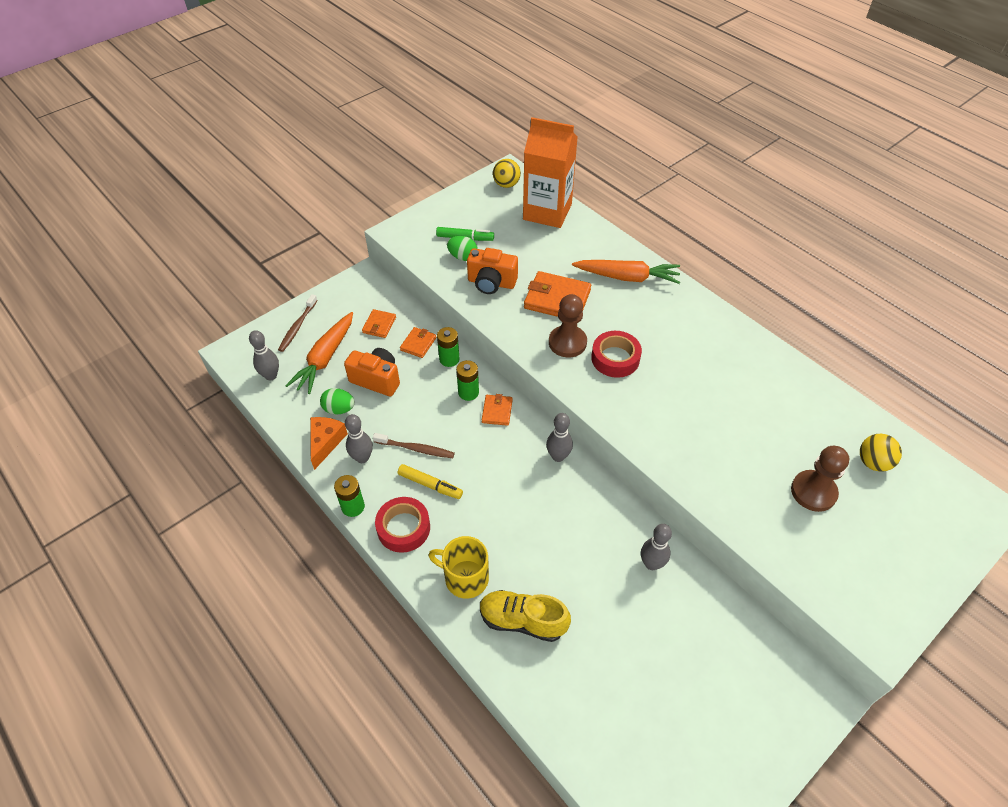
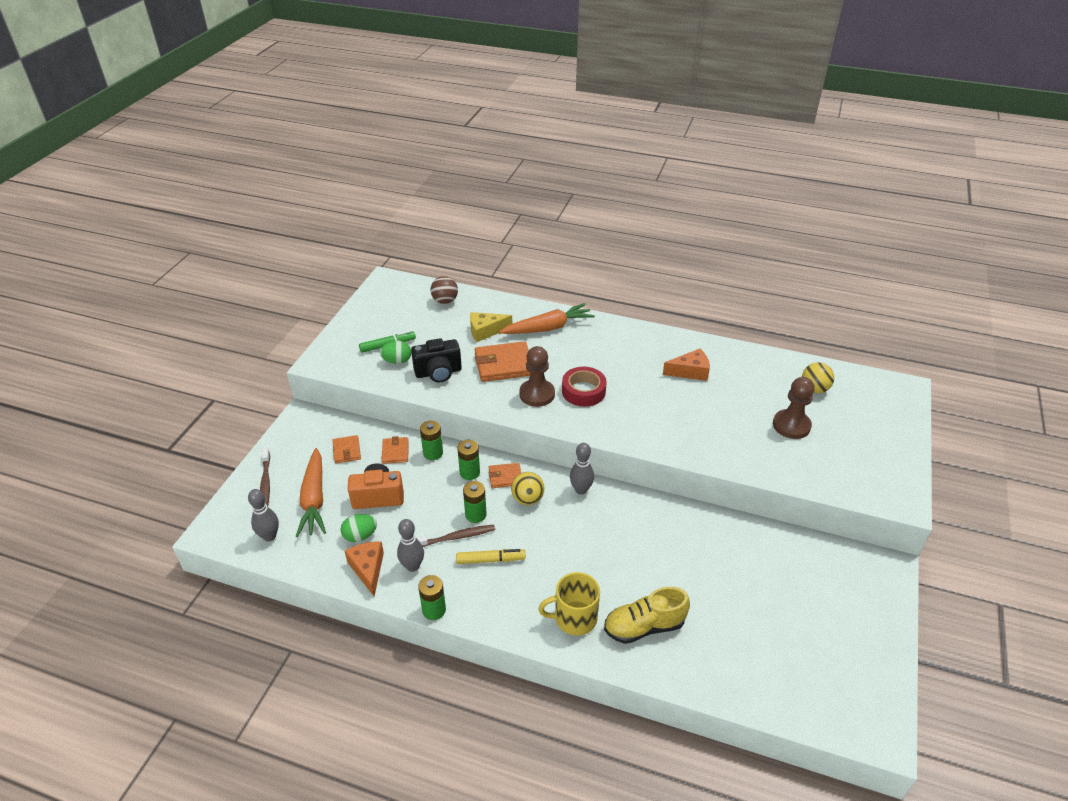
camera: 30 degrees left, 10 degrees down
(403, 528) = (492, 605): red tape -> none
(446, 435) = (475, 514): none -> green battery
(491, 283) = (438, 372): orange camera -> black camera
(497, 411) = (505, 477): orange wallet -> orange wallet turned 75 degrees counterclockwise
(506, 184) = (393, 291): yellow ball -> yellow ball (527, 499)
(547, 212) = (445, 301): orange carton -> brown ball
(564, 257) = (485, 331): none -> yellow cheese
(651, 564) = (709, 535): grey bowling pin -> none
(743, 383) = (690, 371): none -> orange cheese

